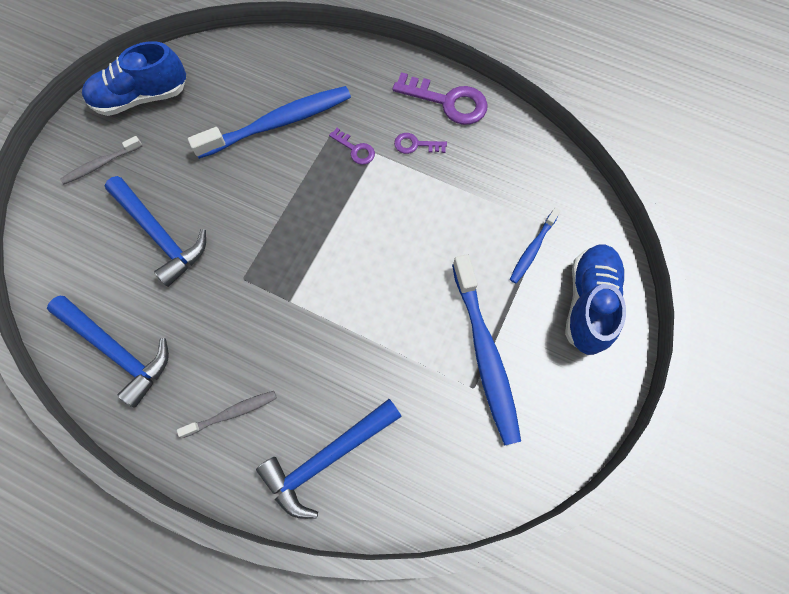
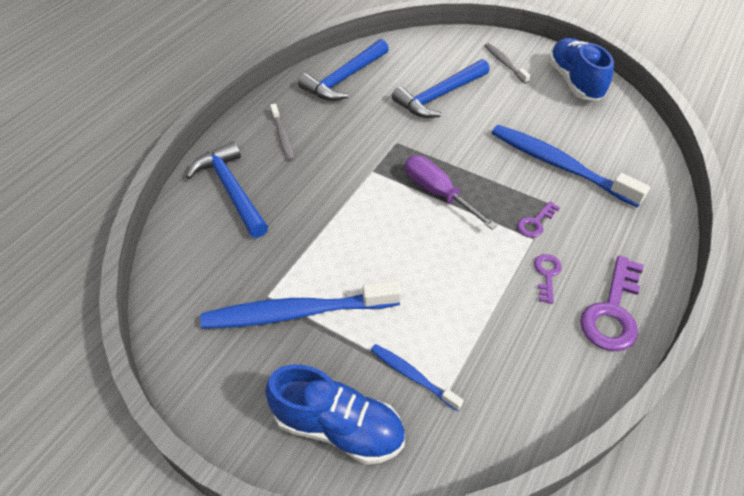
camera: 95 degrees right, 20 degrees down
(277, 123) = (560, 166): blue toothbrush -> blue toothbrush turned 150 degrees clockwise
(321, 233) = (438, 193): none -> purple screwdriver

